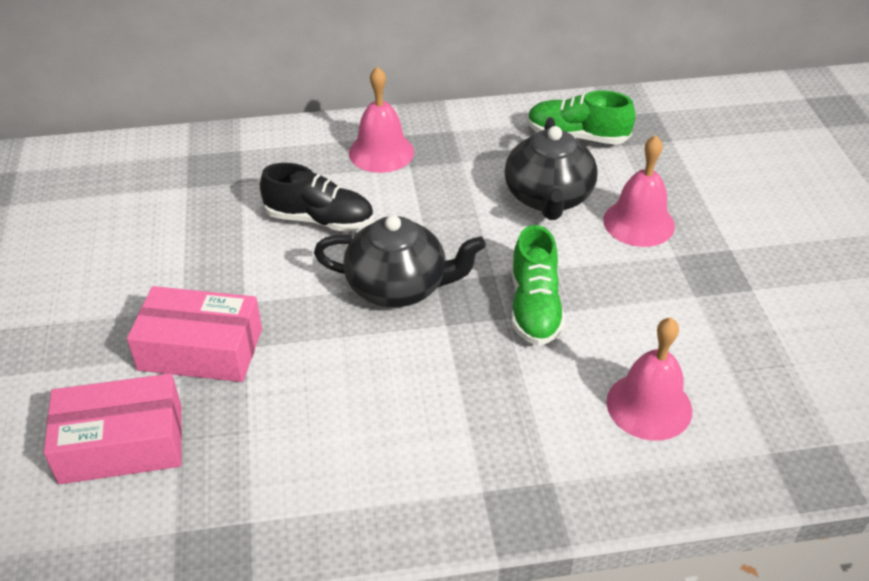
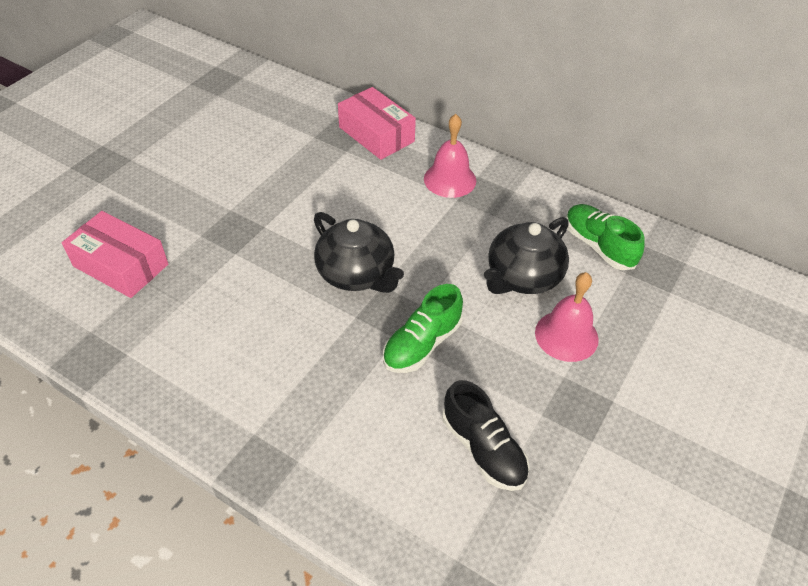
camera: 40 degrees right, 5 degrees up
(200, 349) = (212, 239): pink box -> pink box (376, 134)
(320, 220) = (362, 202): black shoe -> black shoe (483, 449)
(649, 406) = (414, 463): pink bell -> none

